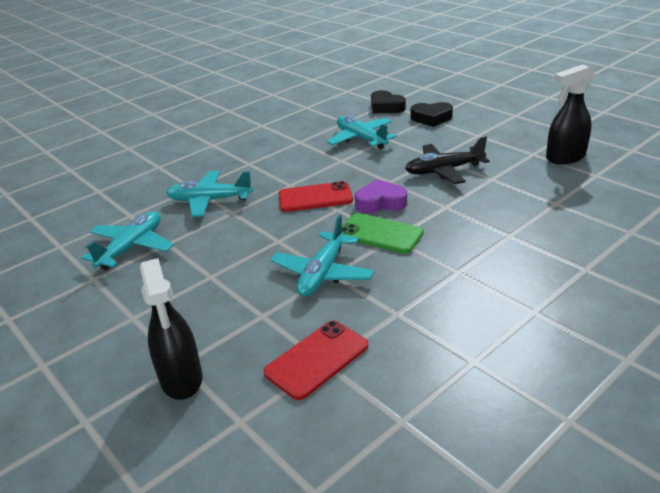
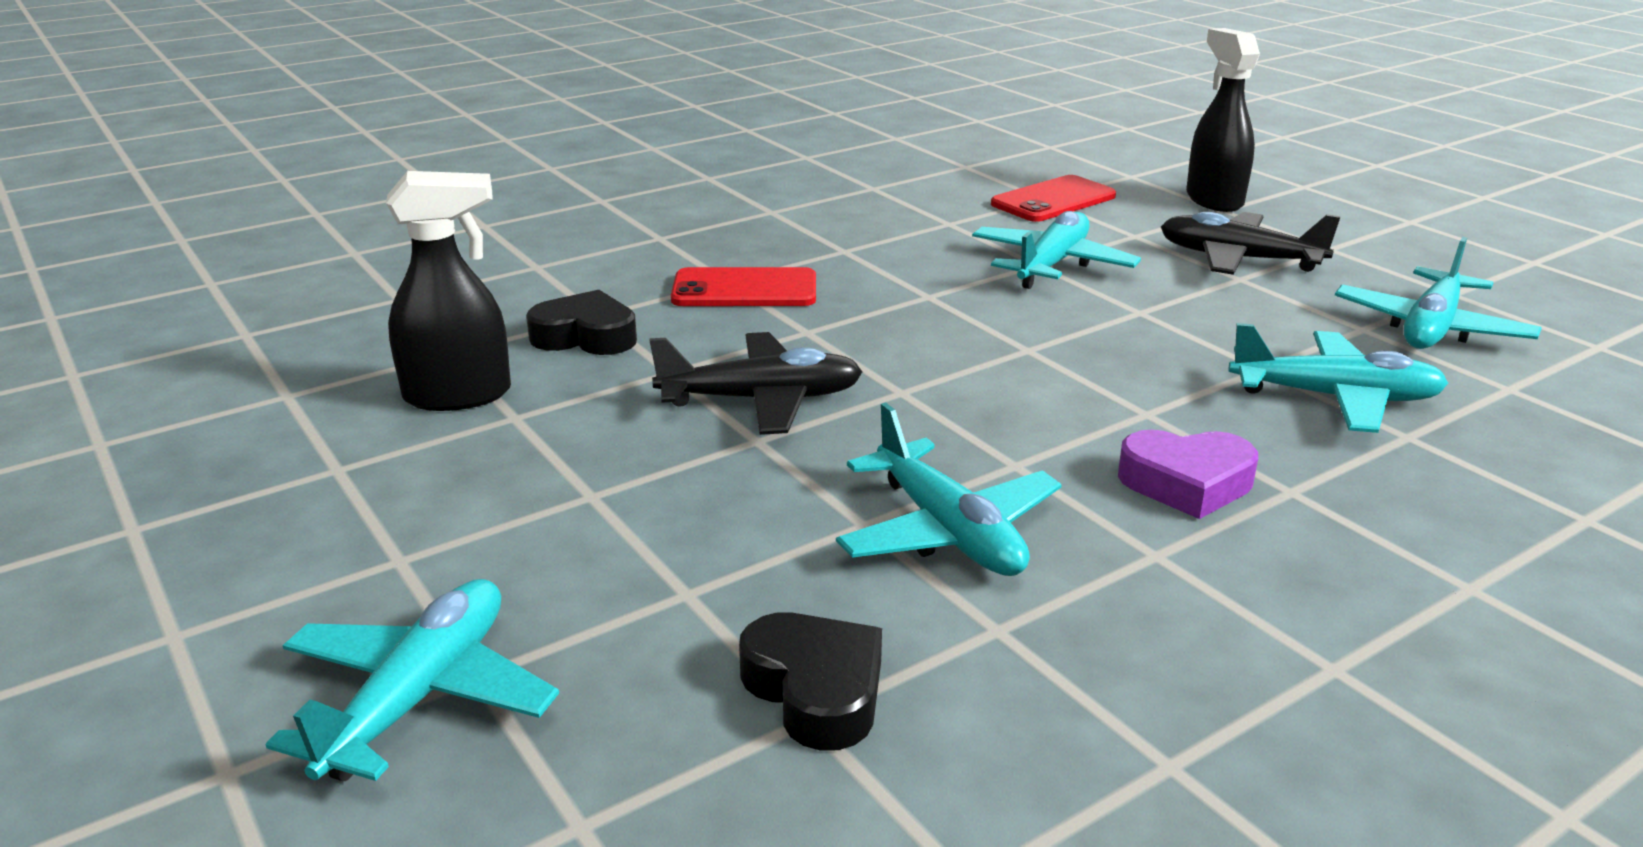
camera: 175 degrees left, 5 degrees down
(202, 295) = (1239, 259): none -> black plane
(315, 198) = (1078, 375): red phone -> red phone (744, 289)
(380, 202) = (934, 350): purple heart -> purple heart (1186, 483)
(380, 234) = (948, 302): green phone -> none
(431, 118) = (678, 590): black heart -> black heart (585, 336)
(475, 96) = (419, 697): none -> turquoise plane

